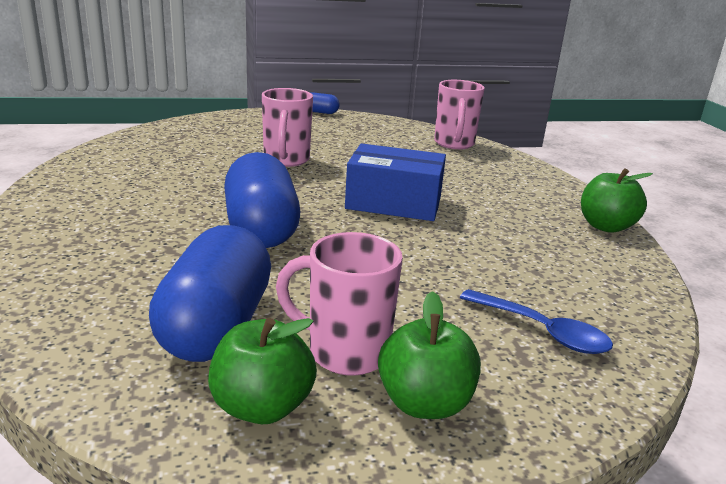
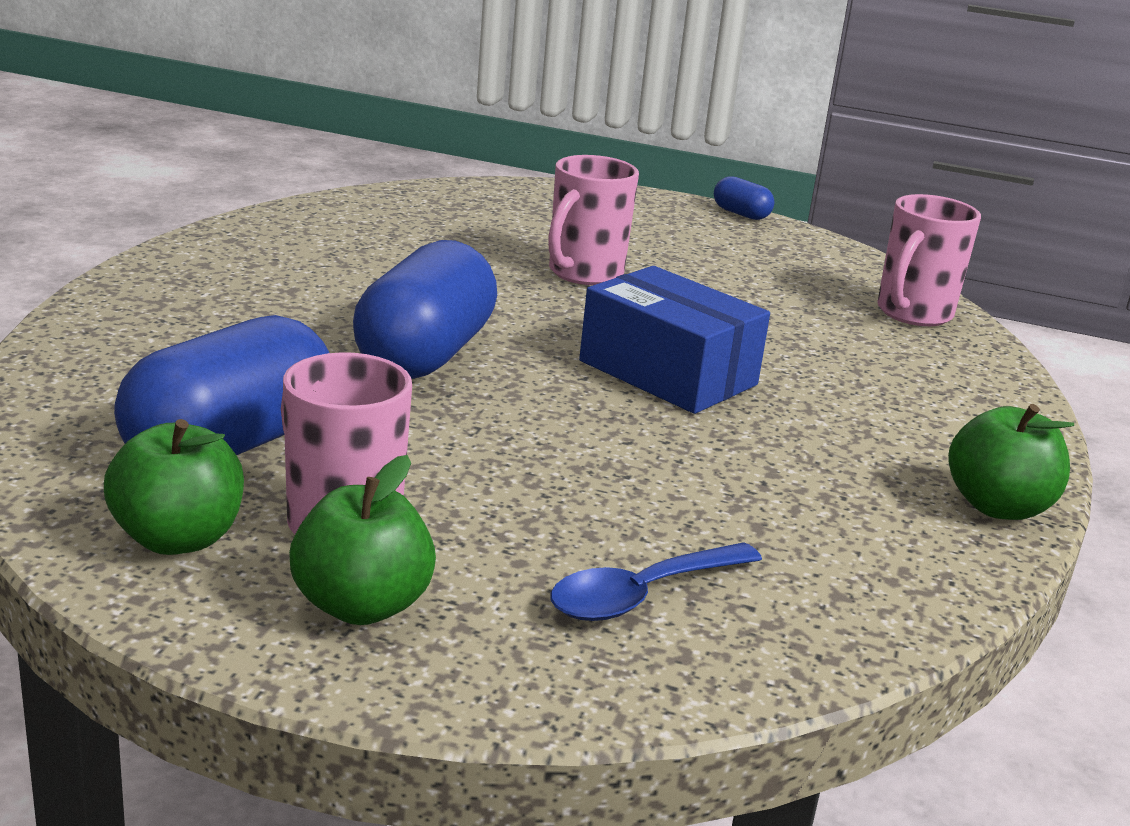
camera: 30 degrees right, 0 degrees up
(542, 331) = (642, 594): blue spoon -> blue spoon turned 75 degrees clockwise

